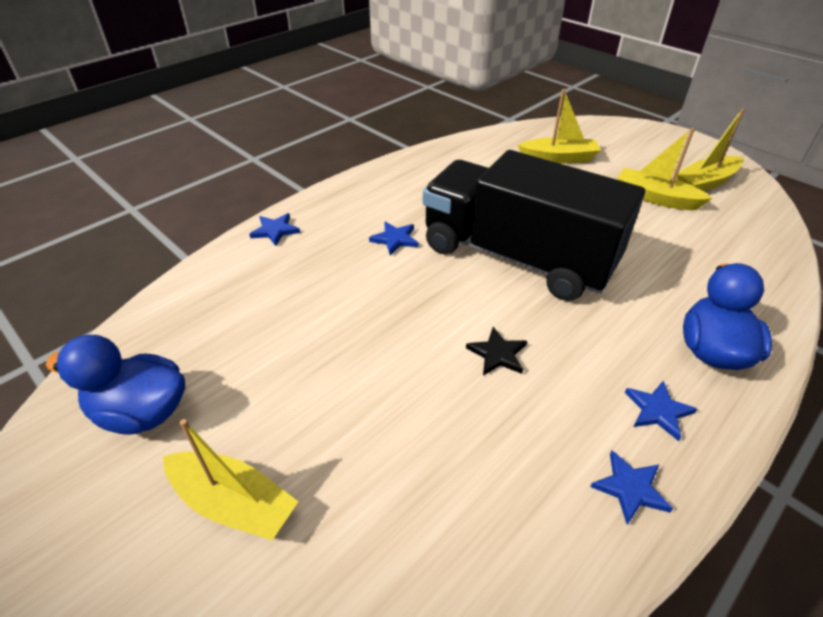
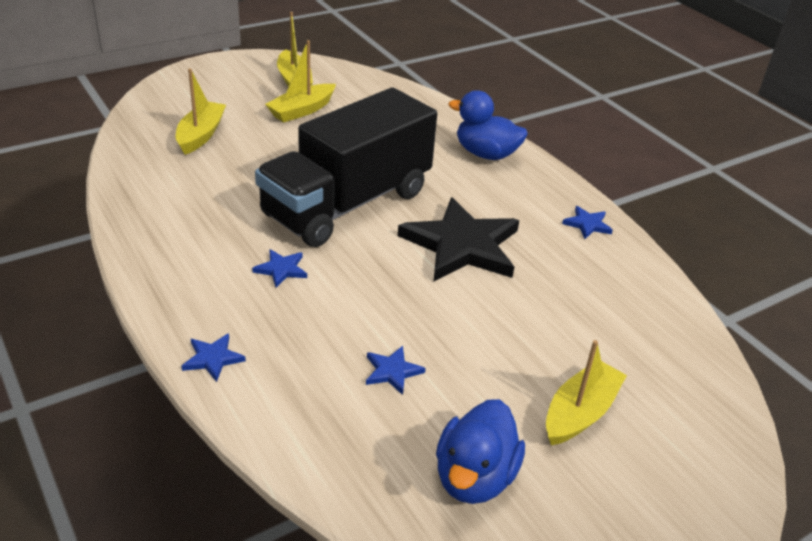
camera: 80 degrees left, 5 degrees down
(497, 354) = (462, 245): black star -> black star, size x2.41
(658, 411) = (531, 193): blue star -> blue star (392, 371)

